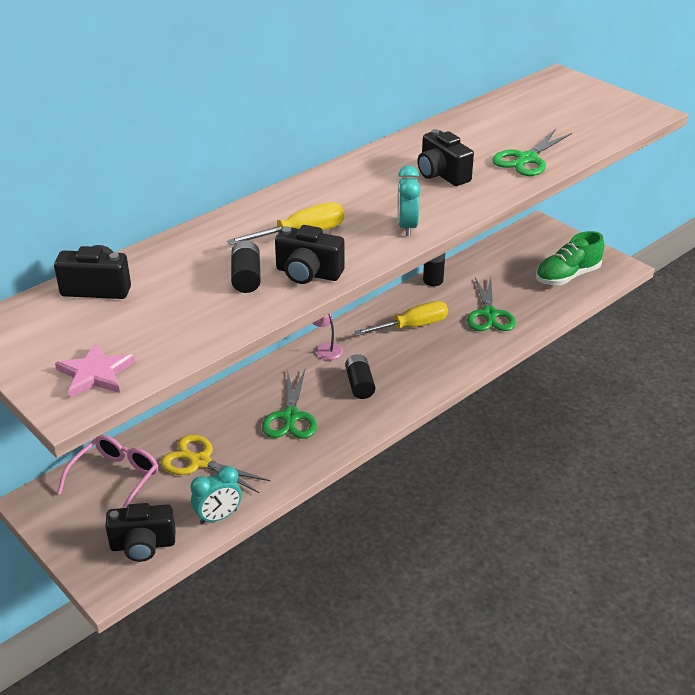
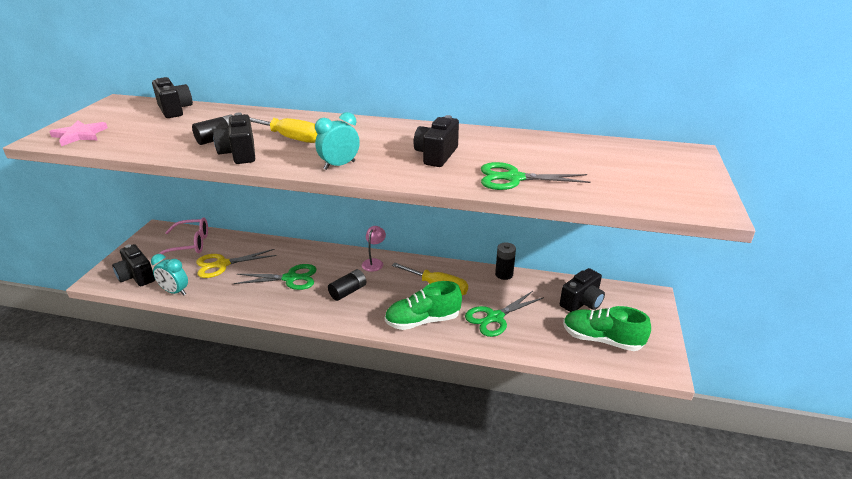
camera: 55 degrees right, 5 degrees down
(200, 462) = (222, 264): yellow scissors -> yellow scissors turned 105 degrees counterclockwise
(290, 417) = (290, 278): green scissors -> green scissors turned 150 degrees counterclockwise
(454, 356) = (422, 321): none -> green shoe
(514, 261) = (582, 302): none -> black camera

